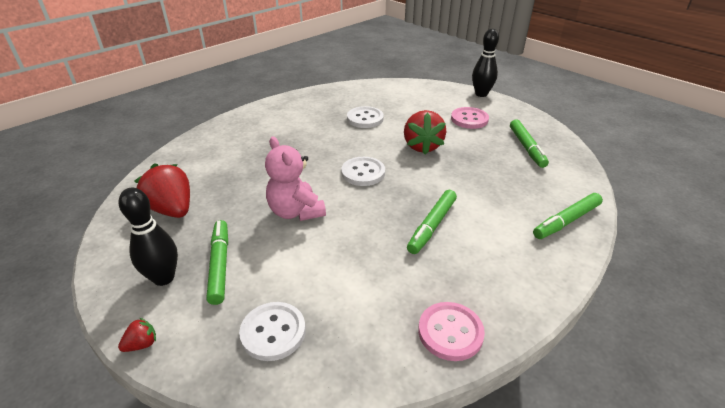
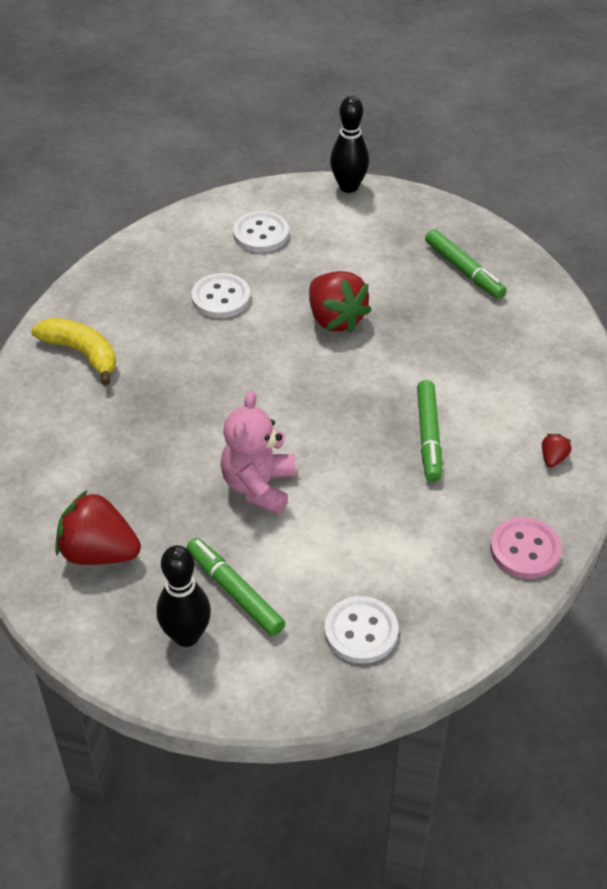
camera: 30 degrees left, 10 degrees up
(142, 344) = (241, 708): red strawberry -> red strawberry (553, 458)
(269, 120) = (82, 353): none -> yellow banana
(296, 212) = (259, 486): pink teddy bear -> pink teddy bear turned 75 degrees clockwise
(363, 173) = (293, 394): white button -> white button (261, 234)
(469, 119) = (363, 245): pink button -> none
(566, 221) = (563, 368): green marker -> none

